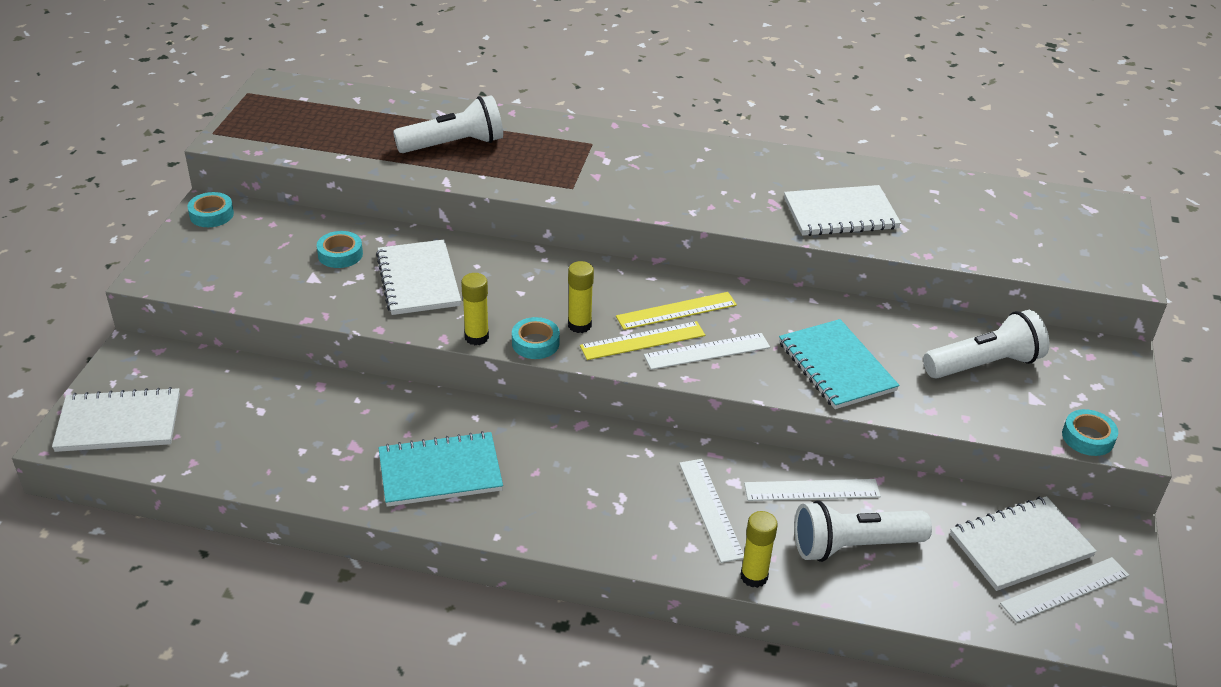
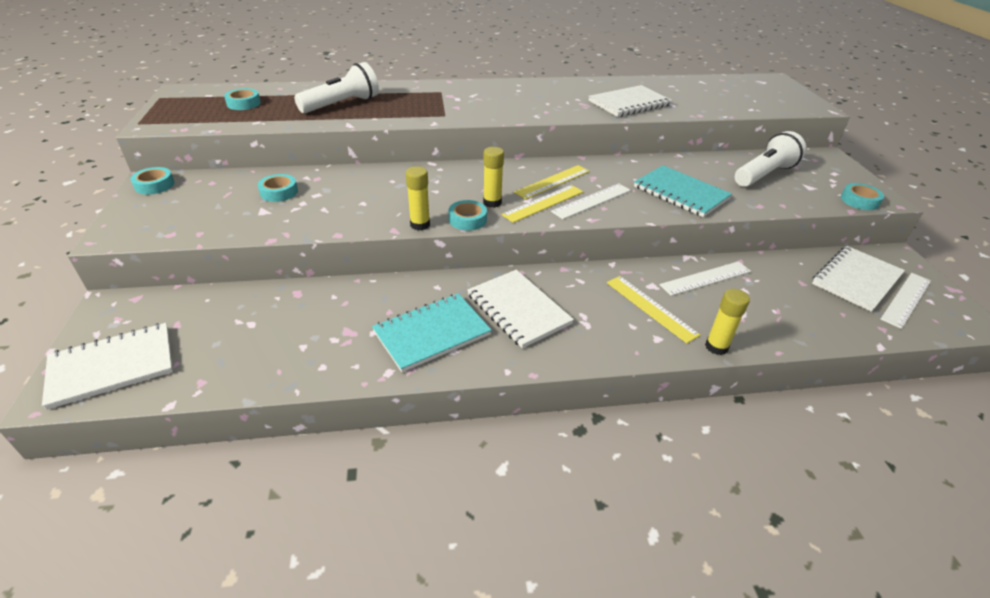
camera: 20 degrees left, 0 degrees up
(338, 121) = (244, 103): none -> turquoise tape
(418, 280) = (352, 197): white notebook -> white notebook (518, 309)
(710, 509) = (650, 308): white ruler -> yellow ruler
(854, 546) = (762, 307): white flashlight -> none

